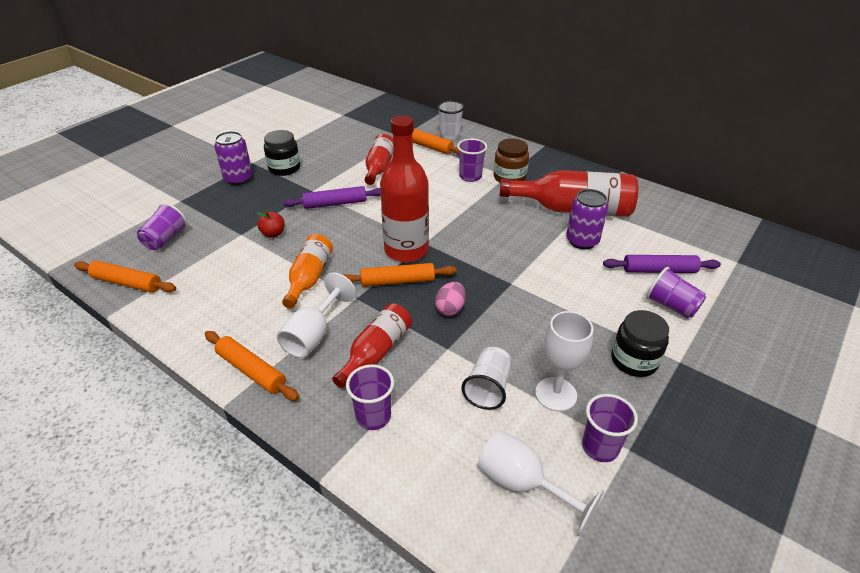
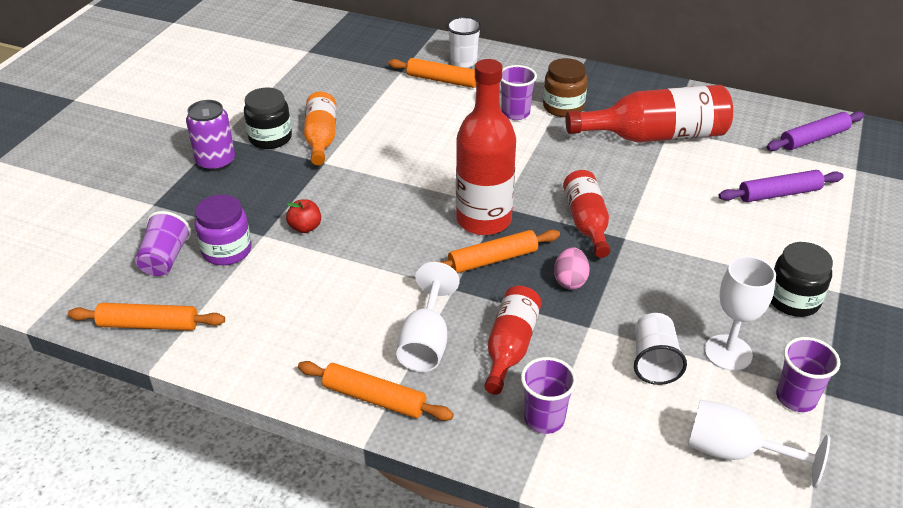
camera: 15 degrees left, 0 degrees up
(210, 240) = (227, 250): none -> purple jar
(309, 278) = (383, 275): orange bottle -> orange bottle (321, 138)
(335, 203) = (364, 175): purple rolling pin -> purple rolling pin (814, 138)
(379, 168) = (395, 118): red bottle -> red bottle (586, 223)
(582, 241) = (682, 173): purple can -> none
(671, 306) = (807, 232): purple cup -> none

